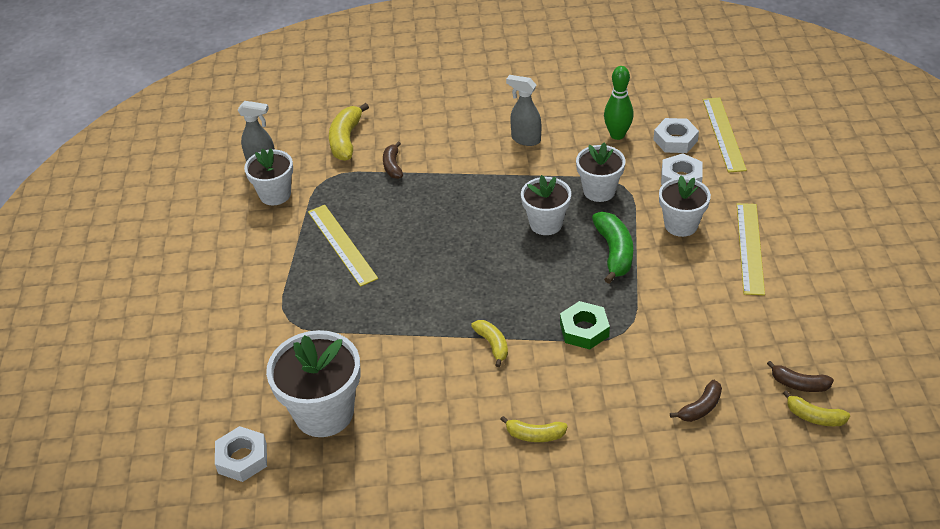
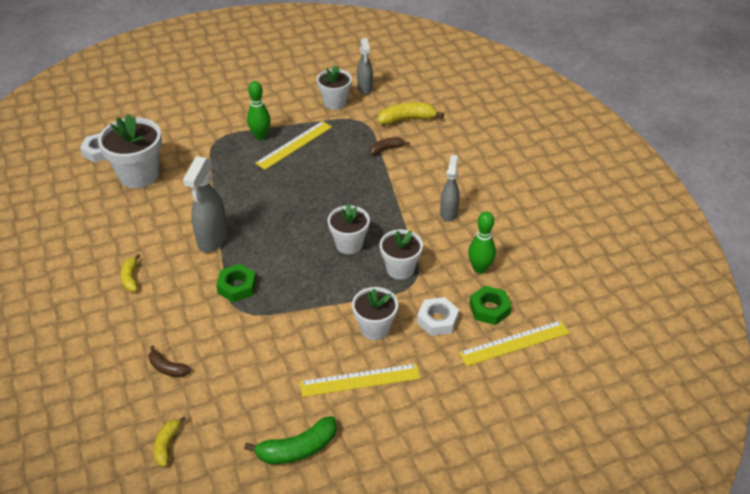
camera: 70 degrees right, 0 degrees up
(306, 274) = (260, 136): none -> green bowling pin
(492, 345) = (212, 240): yellow banana -> grey spray bottle
(614, 252) = (328, 290): green banana -> green banana (297, 449)
(675, 140) = (489, 309): white nut -> green nut
(799, 384) = (202, 431): brown banana -> none

